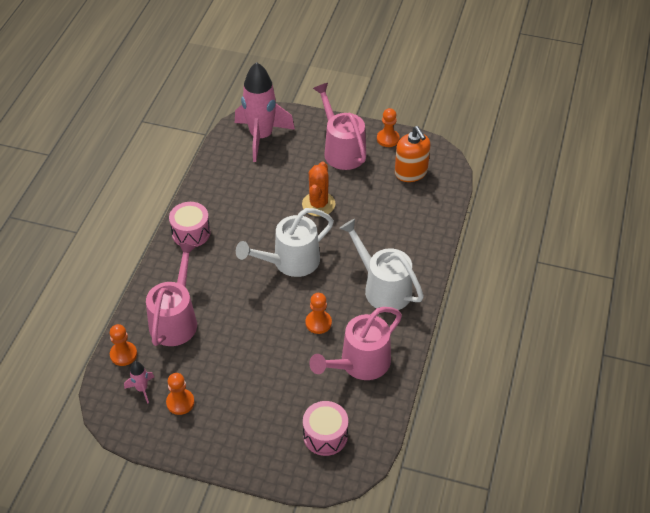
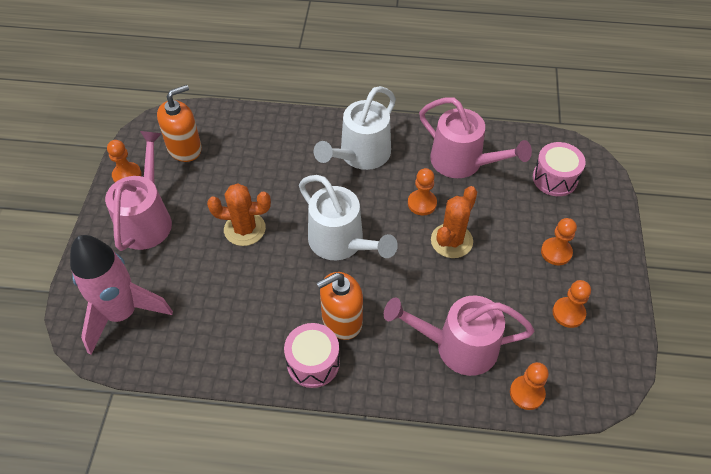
camera: 100 degrees left, 5 degrees up
(142, 389) = (566, 358): pink rocket -> none
(220, 253) = (341, 320): none -> orange soap dispenser
(241, 411) = (556, 252): none -> orange pawn
(273, 336) = (451, 241): none -> orange cactus
(341, 150) = (147, 219): pink watering can -> pink watering can turned 135 degrees clockwise

